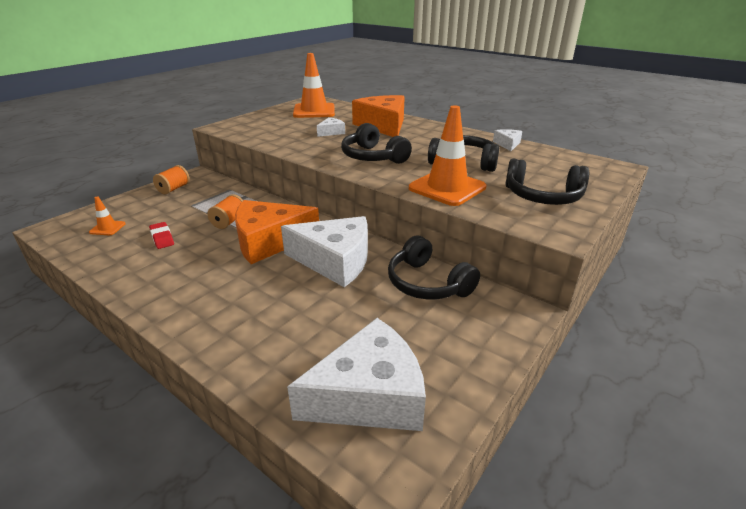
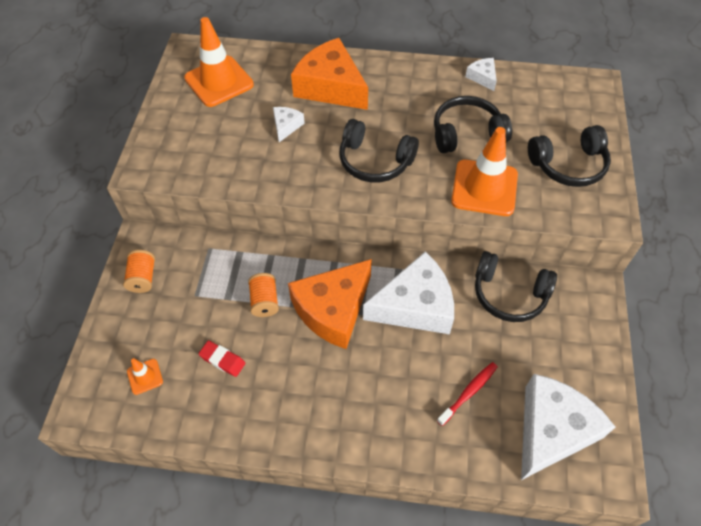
camera: 30 degrees left, 25 degrees up
(317, 330) = (468, 392): none -> red toothbrush

